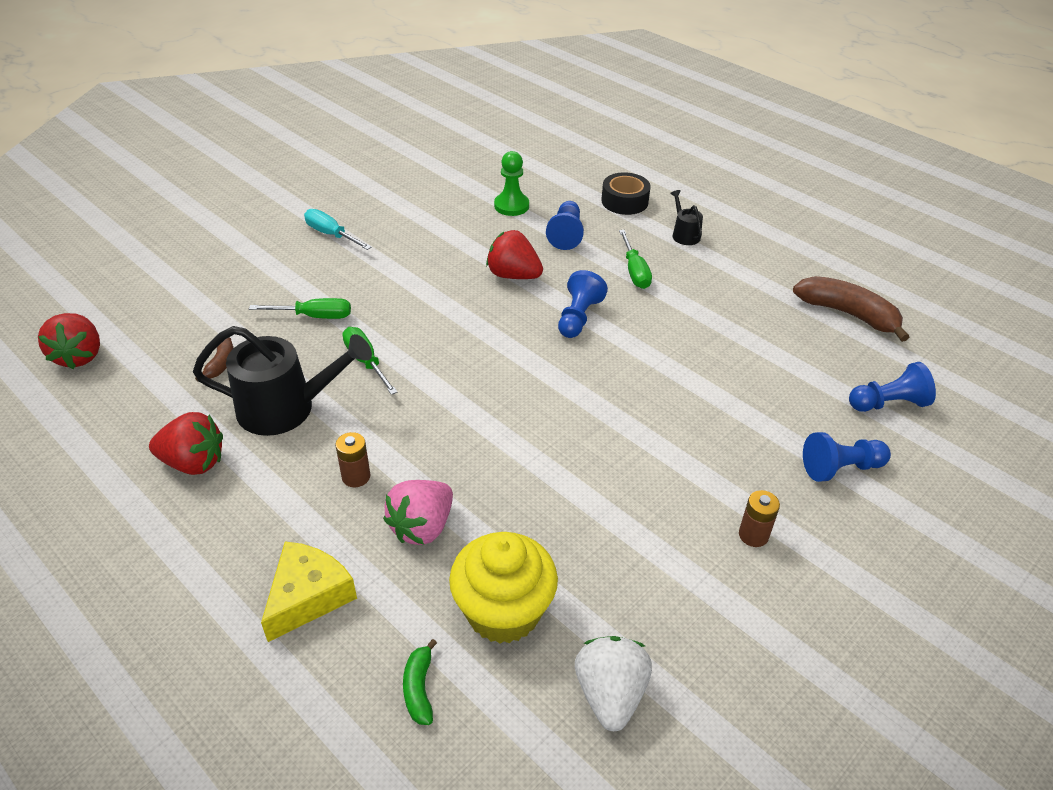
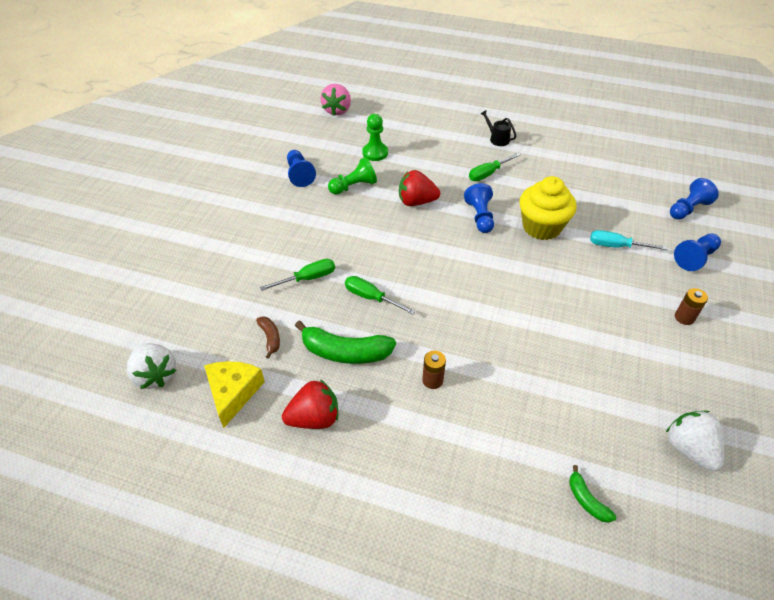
camera: 25 degrees left, 5 degrees up
(79, 356) = (155, 375): red strawberry -> white strawberry
(285, 408) = (345, 352): black watering can -> green banana
(308, 596) = (471, 475): yellow cheese -> yellow cheese (233, 393)
(331, 234) = (268, 214): turquoise screwdriver -> turquoise screwdriver (616, 246)
(422, 527) = (502, 395): pink strawberry -> pink strawberry (337, 110)
(453, 235) = (354, 186): none -> green pawn
(503, 611) = (593, 427): yellow cupcake -> yellow cupcake (541, 227)
(566, 234) = (426, 162): blue pawn -> blue pawn (299, 175)
(624, 201) = (444, 127): black tape -> none
(635, 271) = (488, 174): green screwdriver -> green screwdriver turned 90 degrees clockwise
(848, 314) = (626, 161): brown banana -> none

